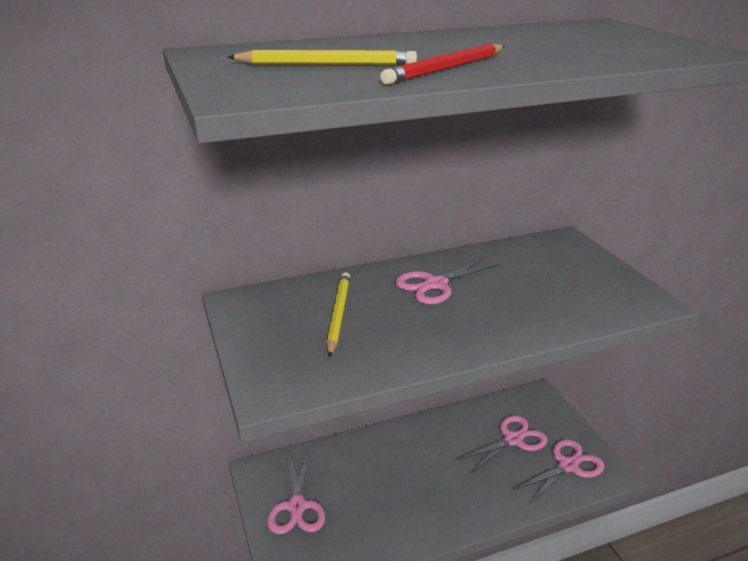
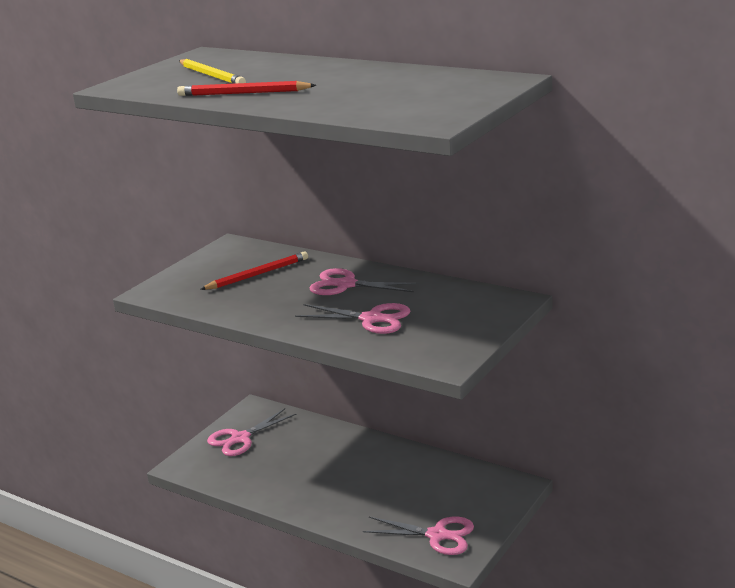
camera: 55 degrees right, 5 degrees down
(338, 315) = (257, 274): yellow pencil -> red pencil
(513, 440) = (433, 495): pink scissors -> pink scissors (371, 319)

